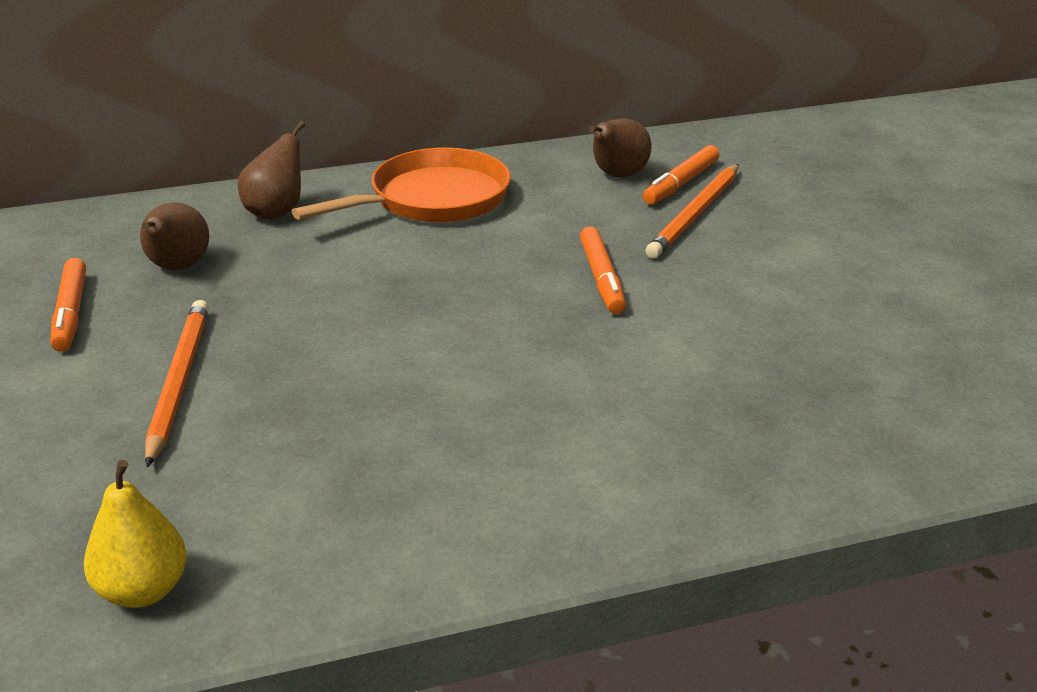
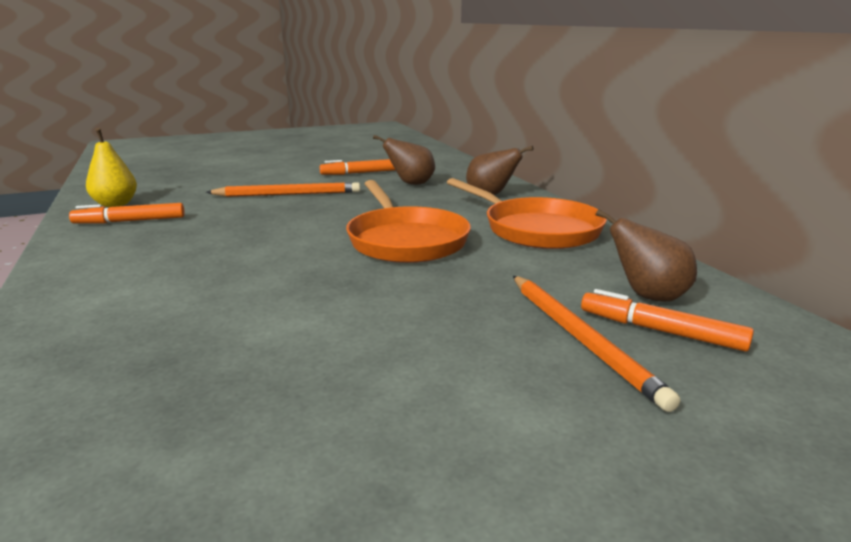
camera: 85 degrees right, 10 degrees down
(448, 280) = (405, 240): none -> orange pan
(602, 278) = (417, 291): orange marker -> orange marker (130, 221)
(695, 214) = (580, 338): orange pencil -> orange pencil turned 135 degrees counterclockwise

